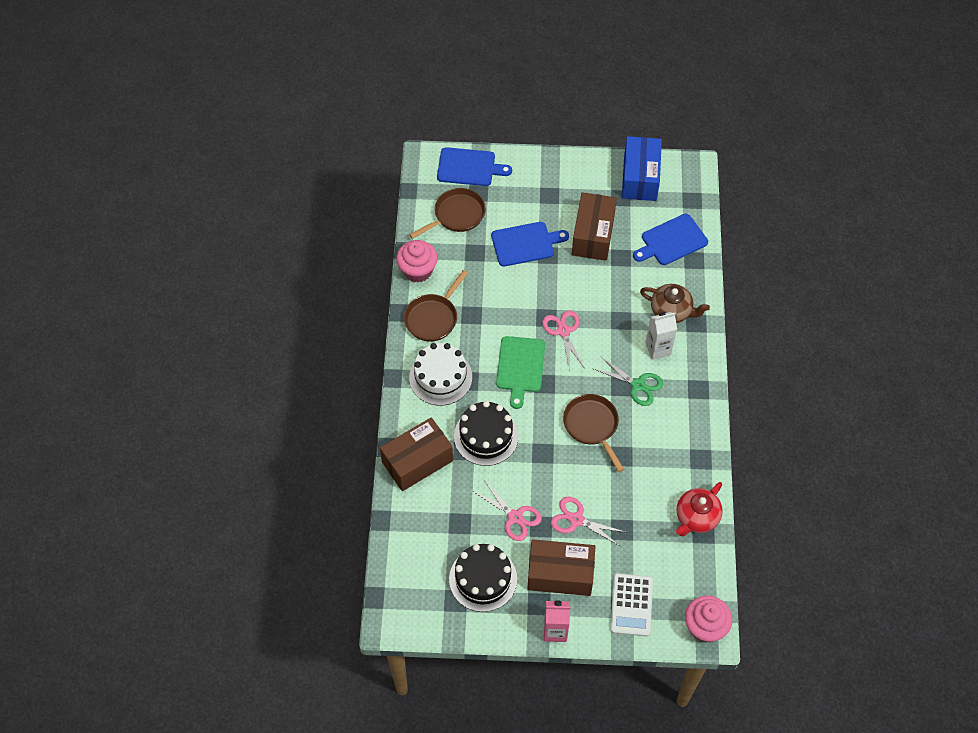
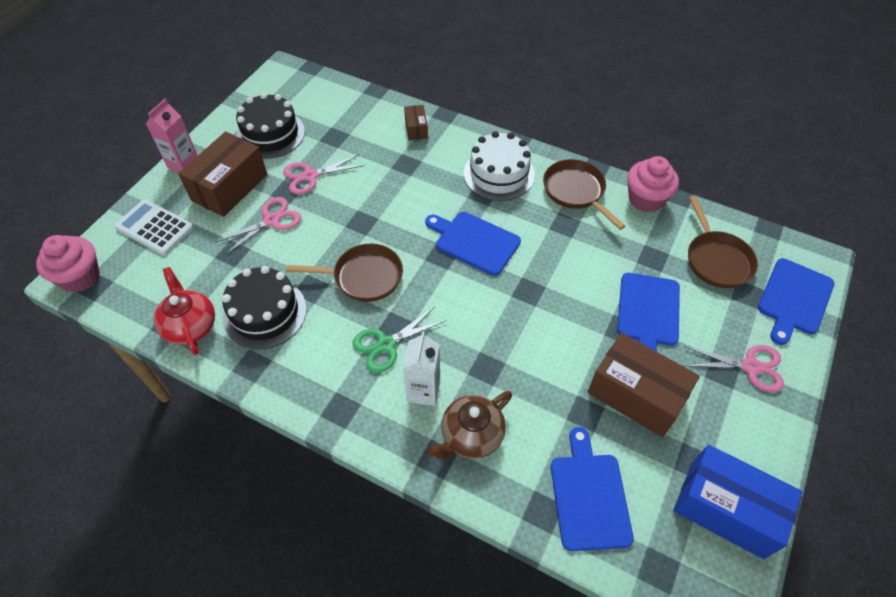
camera: 115 degrees right, 5 degrees down
(417, 461) = (416, 129): brown box -> brown box, size x0.48
(486, 436) = (410, 185): black cake -> black cake (265, 313)
(520, 367) = (474, 242): green cutting board -> blue cutting board
(563, 331) = (500, 300): pink scissors -> pink scissors (750, 367)

